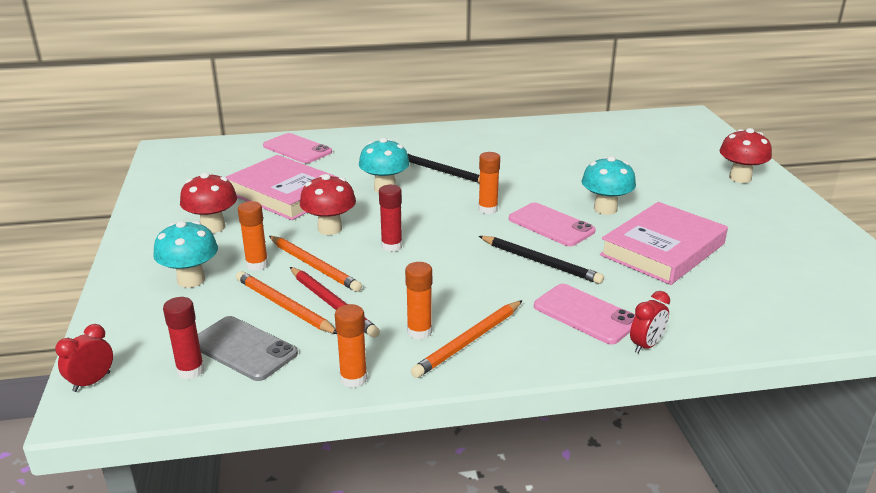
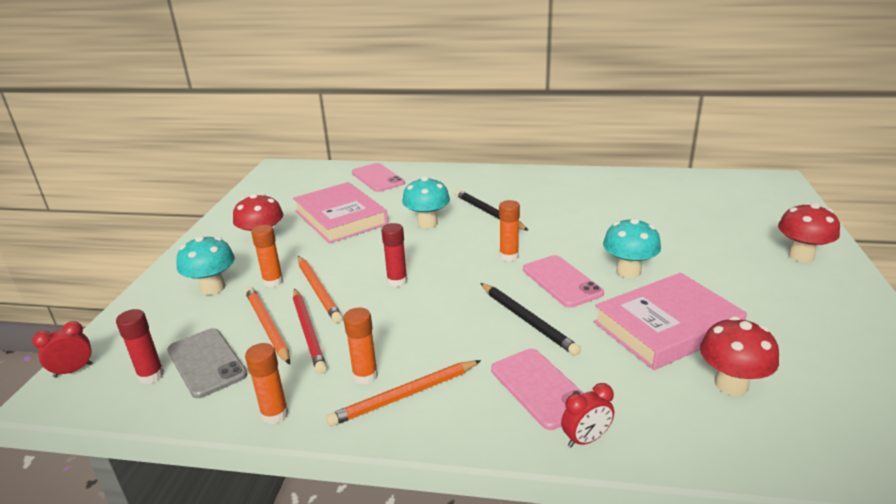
camera: 20 degrees right, 0 degrees up
(330, 229) = (355, 256): red mushroom -> red mushroom (731, 384)

